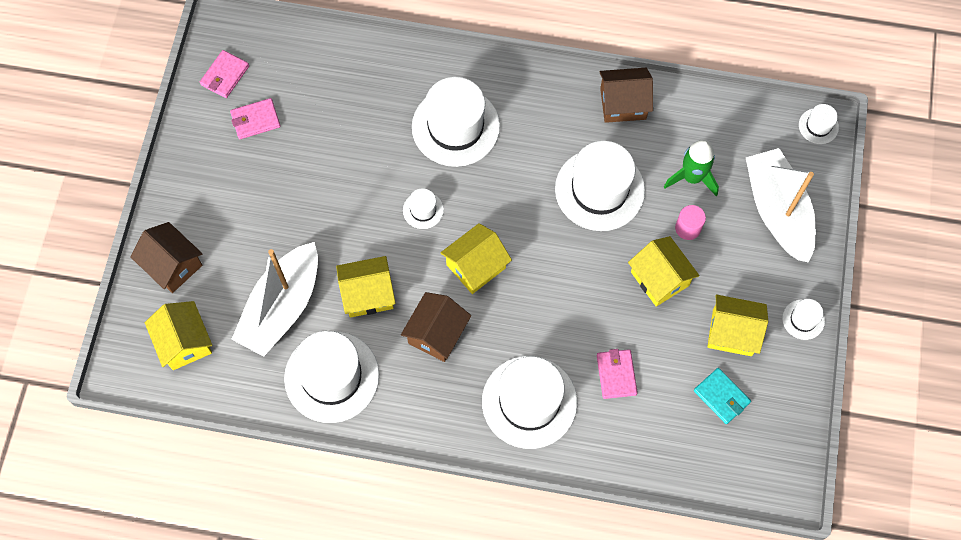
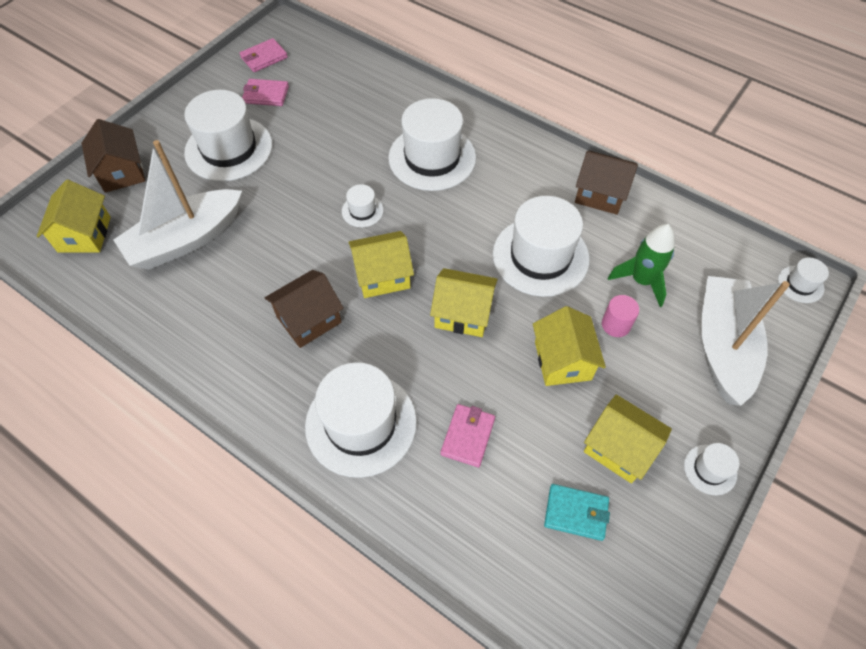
camera: 25 degrees right, 10 degrees down
(331, 376) = (187, 316): white hat -> white hat (229, 149)
(368, 294) = (268, 259): yellow house -> yellow house (463, 313)
(721, 397) = (576, 513): turquoise wallet -> turquoise wallet turned 60 degrees counterclockwise

